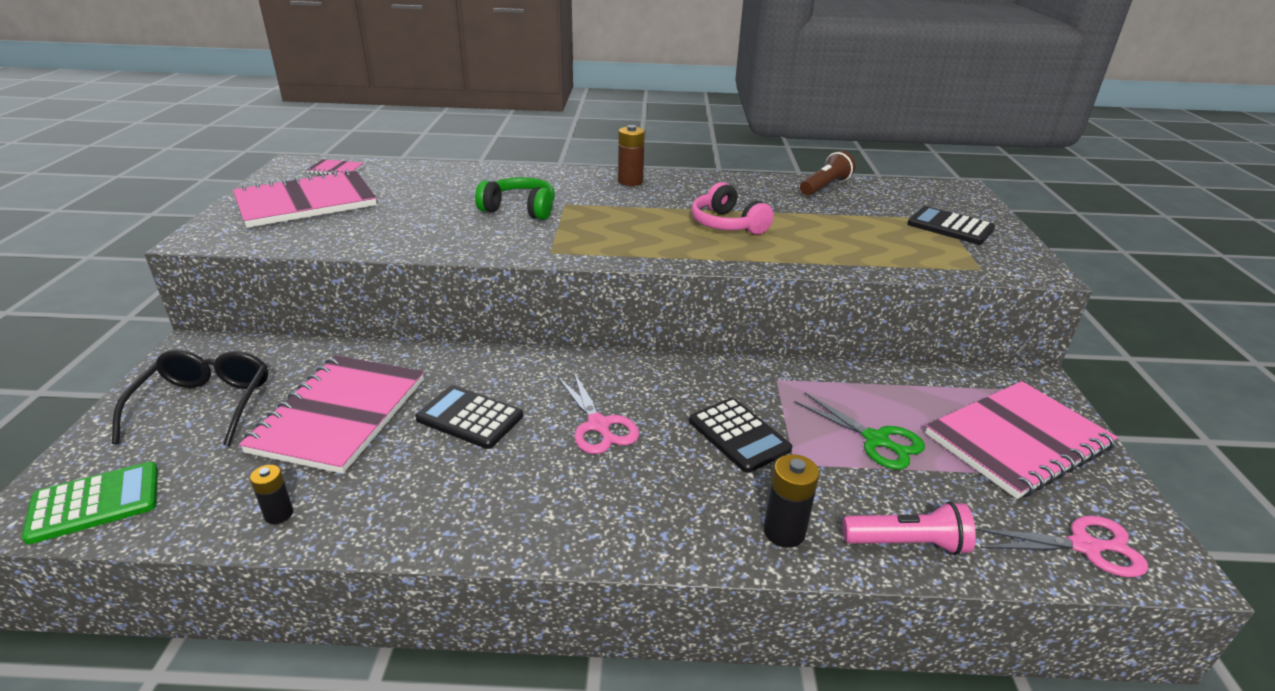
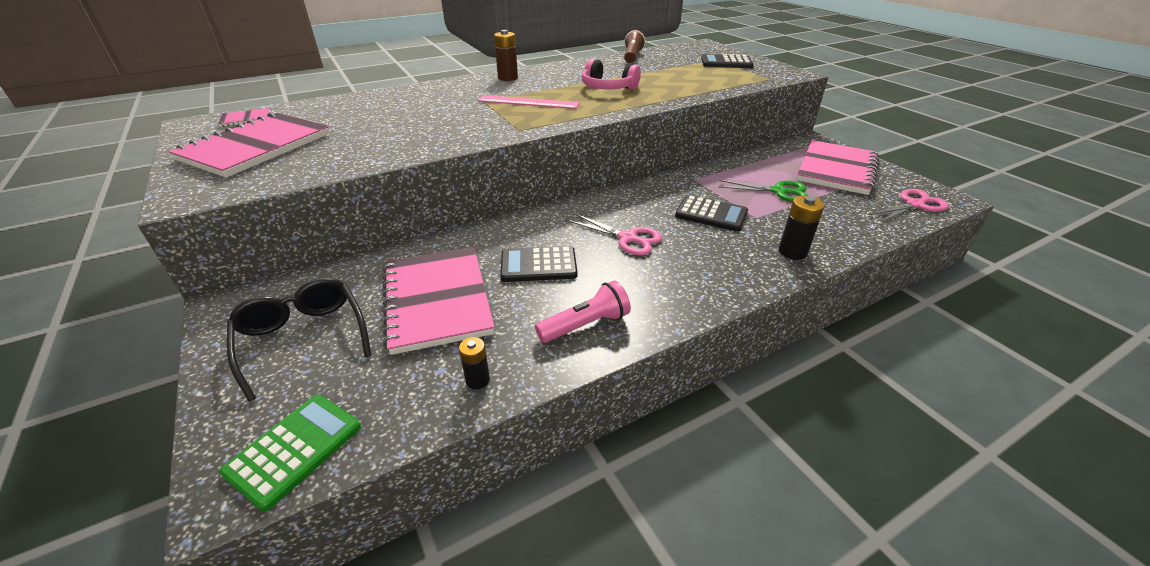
camera: 30 degrees left, 5 degrees up
(520, 209) = (454, 110): green headphones -> none
(608, 219) = (528, 102): none -> pink ruler
(907, 543) = (850, 233): pink flashlight -> pink flashlight (585, 325)

